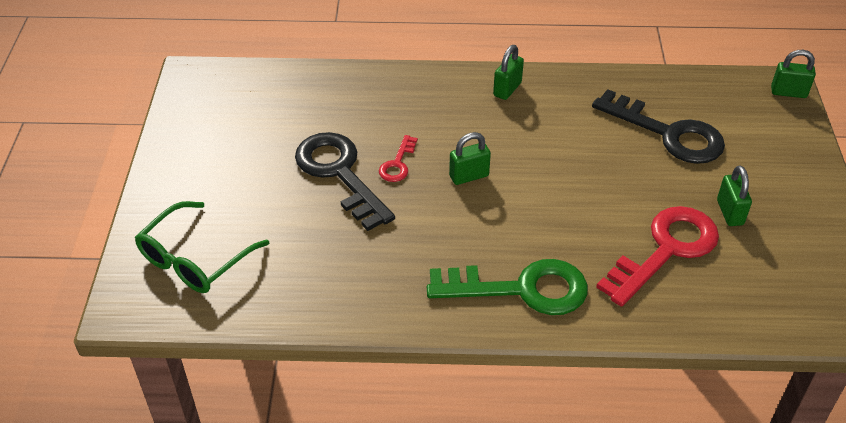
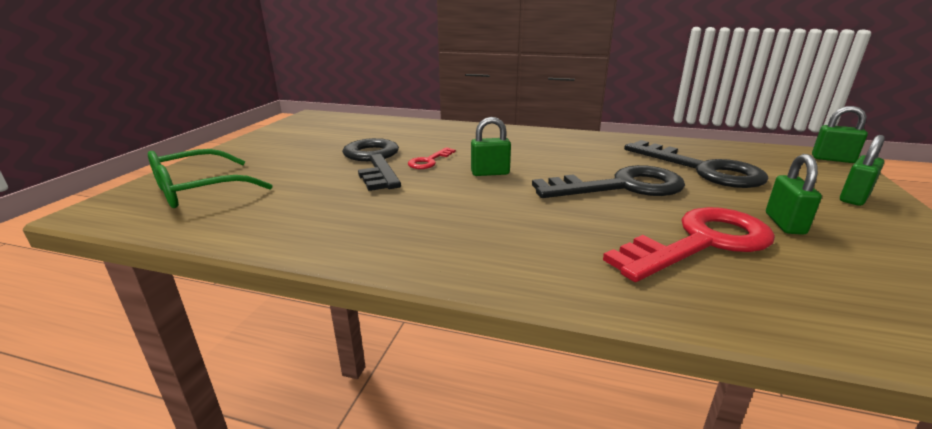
camera: 15 degrees right, 20 degrees down
(507, 89) = (548, 137): green padlock -> green padlock (854, 198)
(521, 289) = (506, 250): green key -> none
(597, 179) = (621, 187): none -> black key

